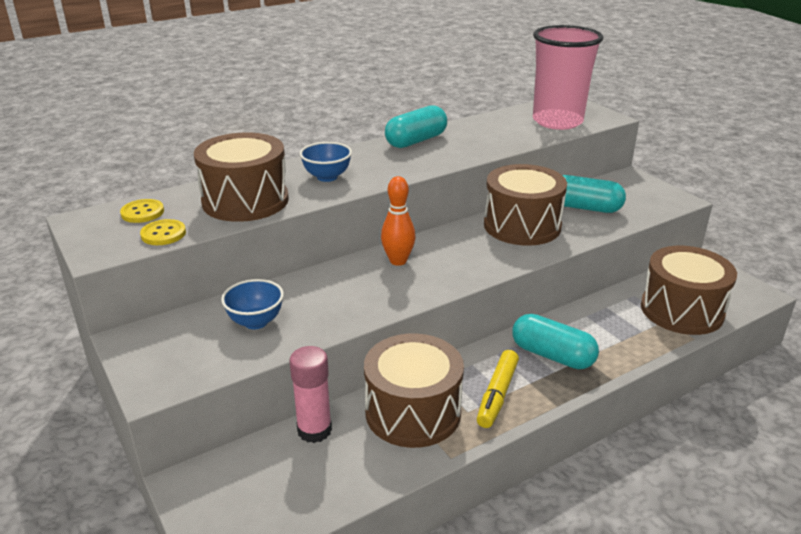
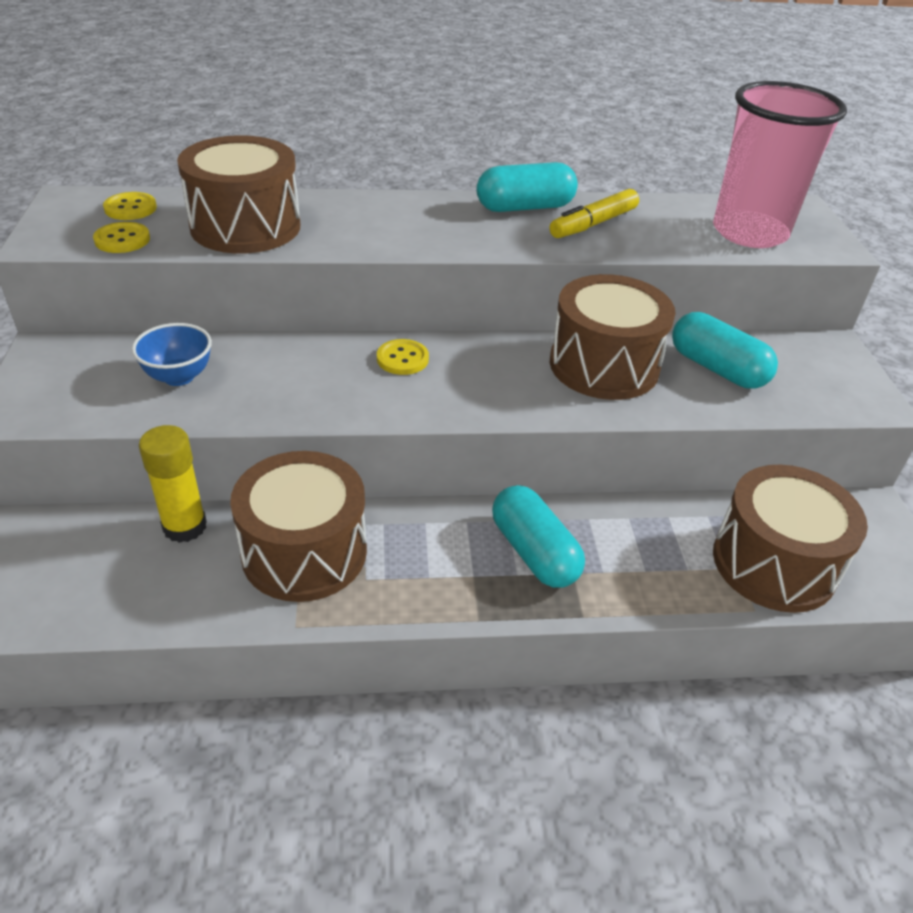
camera: 25 degrees right, 10 degrees up
(314, 430) = (185, 526): pink glue stick -> yellow glue stick
(327, 177) = (366, 224): blue bowl -> none
(398, 261) = (402, 359): orange bowling pin -> yellow button
(497, 395) = (418, 573): yellow marker -> yellow marker (593, 224)

